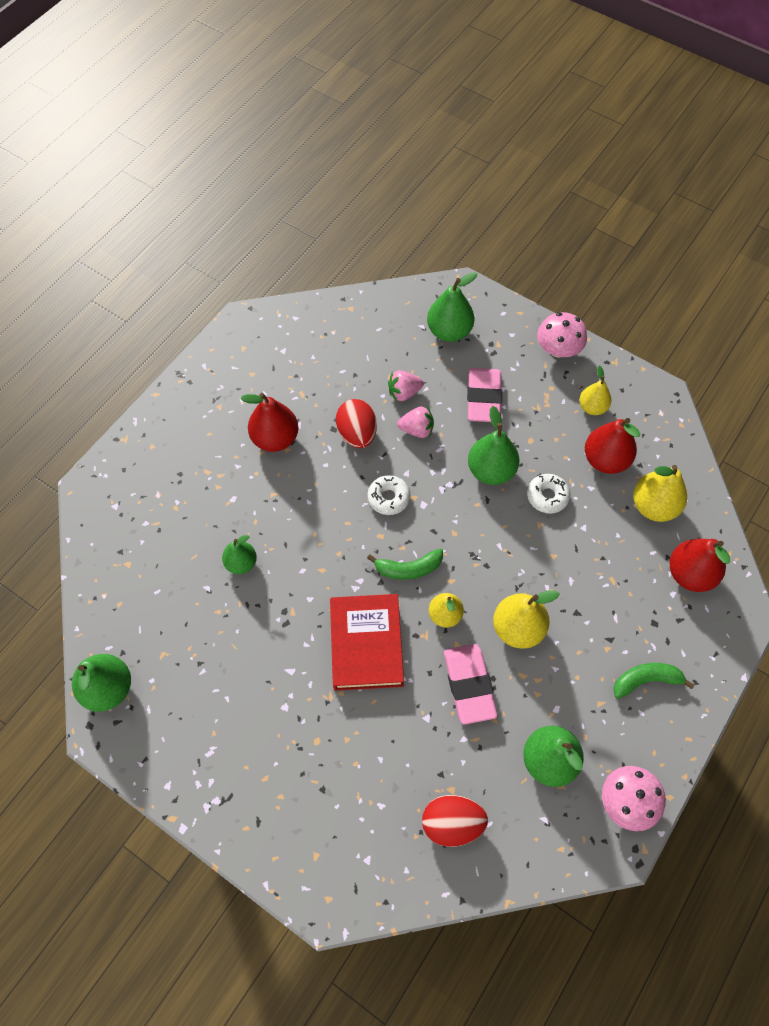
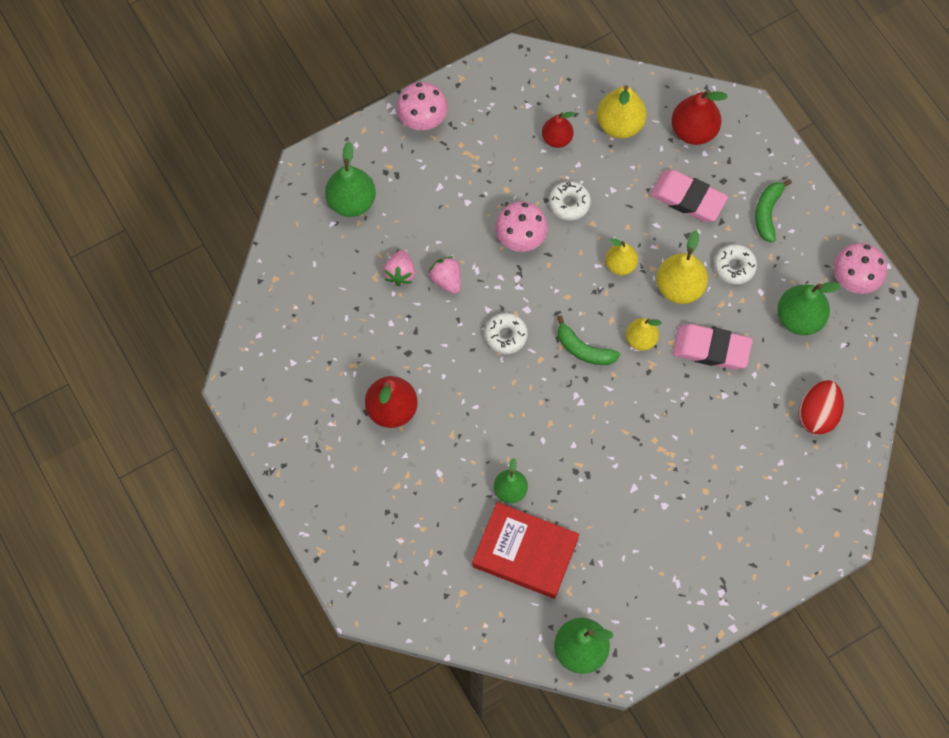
camera: 65 degrees left, 5 degrees up
(357, 434) = (424, 334): red egg -> none
(366, 644) = (638, 415): red book -> red book (525, 552)
(408, 568) = (583, 349): green banana -> green banana turned 105 degrees clockwise
(417, 430) = (446, 280): pink strawberry -> pink strawberry turned 60 degrees counterclockwise
(483, 398) = (442, 207): pink eraser -> pink eraser (688, 198)
(491, 470) = (520, 237): green pear -> pink mushroom
(569, 671) = (734, 267): none -> white donut
(592, 407) = (499, 121): yellow pear -> yellow pear (620, 265)
(605, 460) = (557, 139): red pear -> red pear, size x0.64

